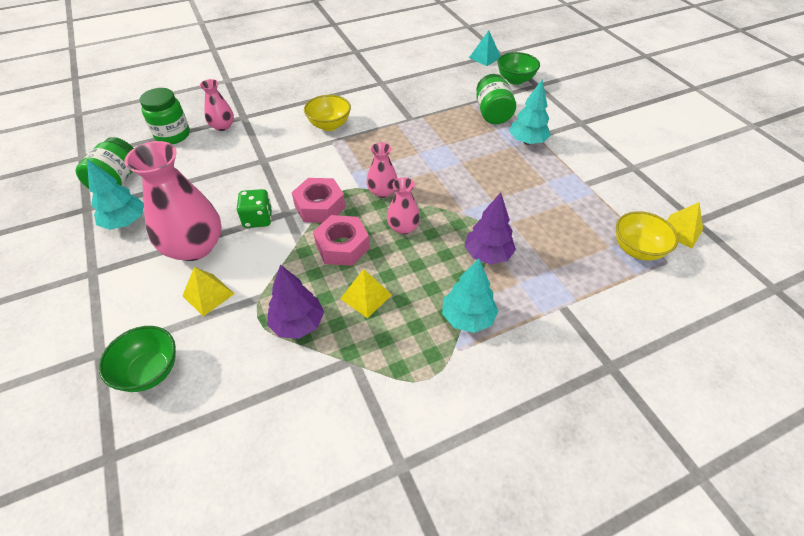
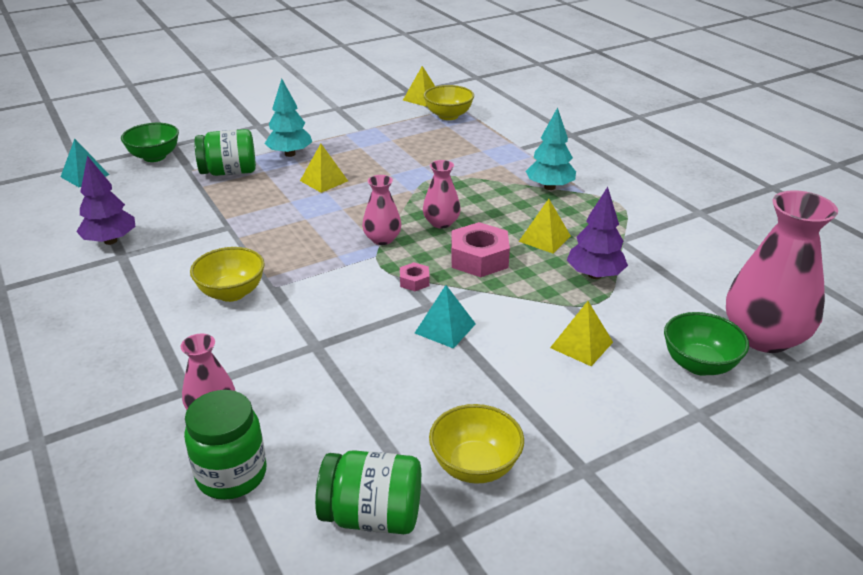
camera: 95 degrees left, 15 degrees down
(125, 222) = (475, 466): turquoise tree -> yellow bowl
(194, 247) = (508, 375): pink vase -> pink vase (764, 337)
(258, 219) = (445, 328): green dice -> turquoise pyramid
(320, 206) = (414, 281): pink nut -> pink nut, size x0.50
(479, 160) = (324, 180): none -> yellow pyramid
(487, 255) = (470, 177): purple tree -> purple tree (110, 241)

